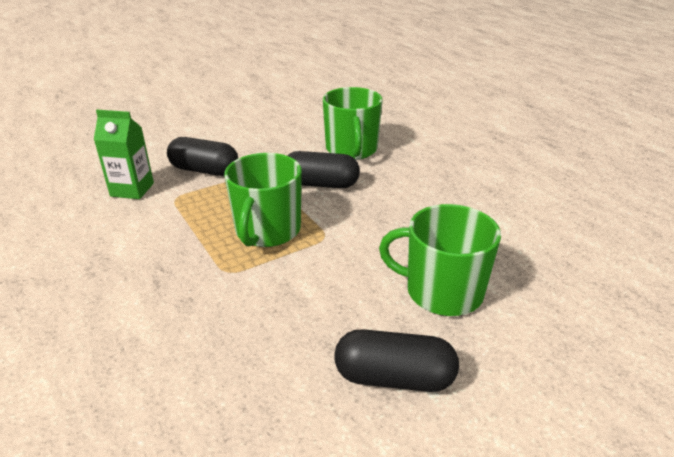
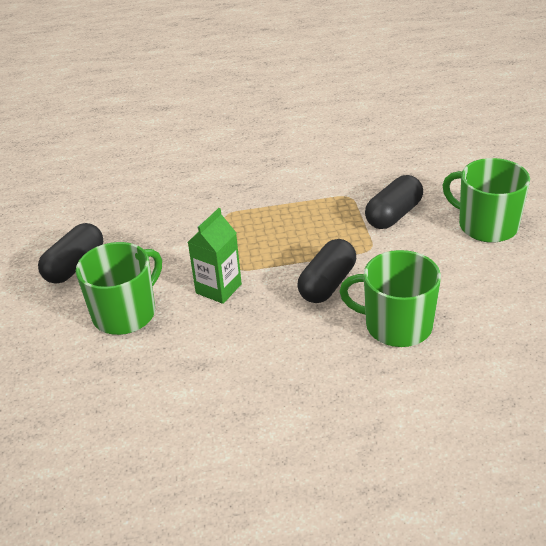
camera: 115 degrees right, 5 degrees up
(132, 190) = (375, 175): green carton -> green carton (218, 288)
(267, 231) = (266, 239): green mug -> green mug (486, 225)

